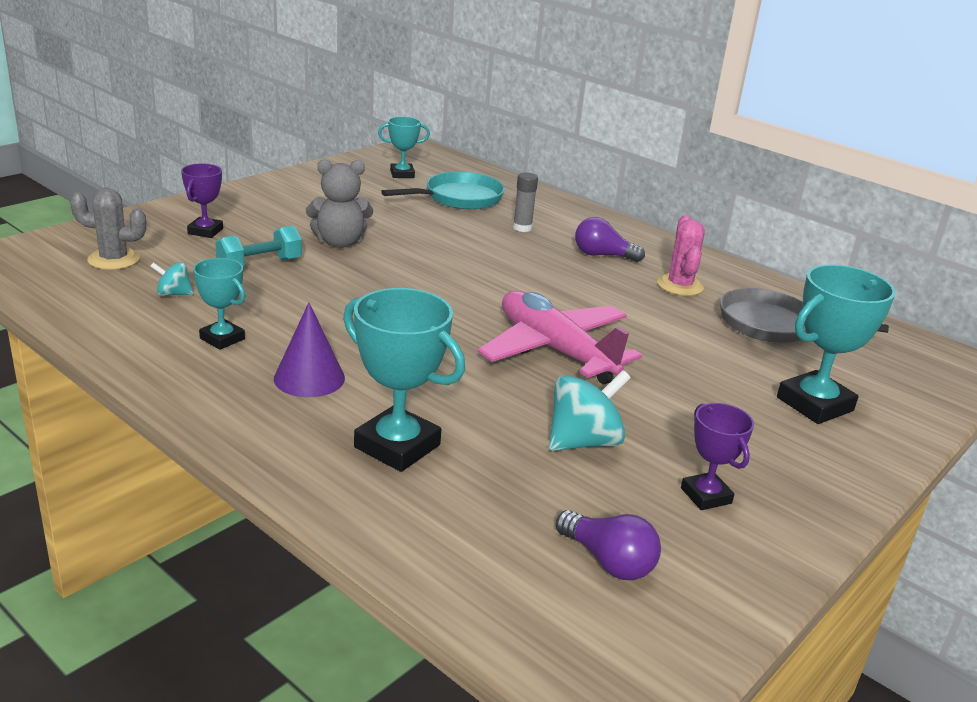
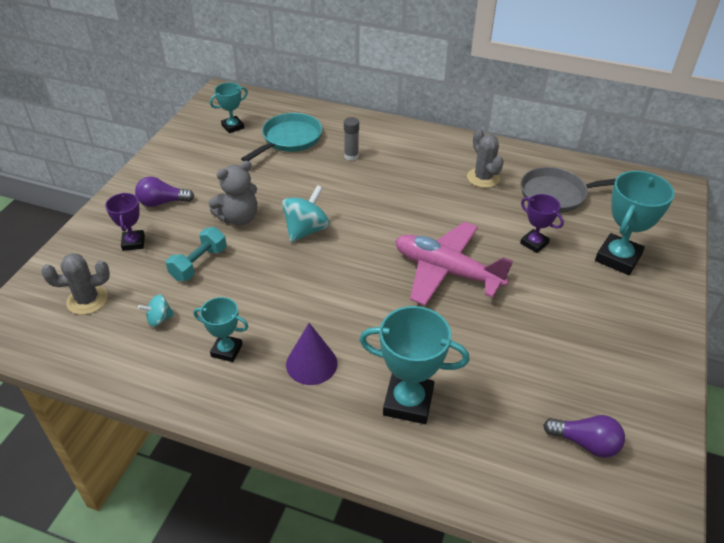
camera: 20 degrees left, 15 degrees up
(583, 442) = (512, 348): turquoise spinning top -> turquoise spinning top (306, 230)
(602, 255) = (419, 165): purple light bulb -> purple light bulb (162, 202)
(680, 285) = (483, 178): pink cactus -> grey cactus
(706, 496) = (604, 364): purple trophy -> purple trophy (534, 243)

